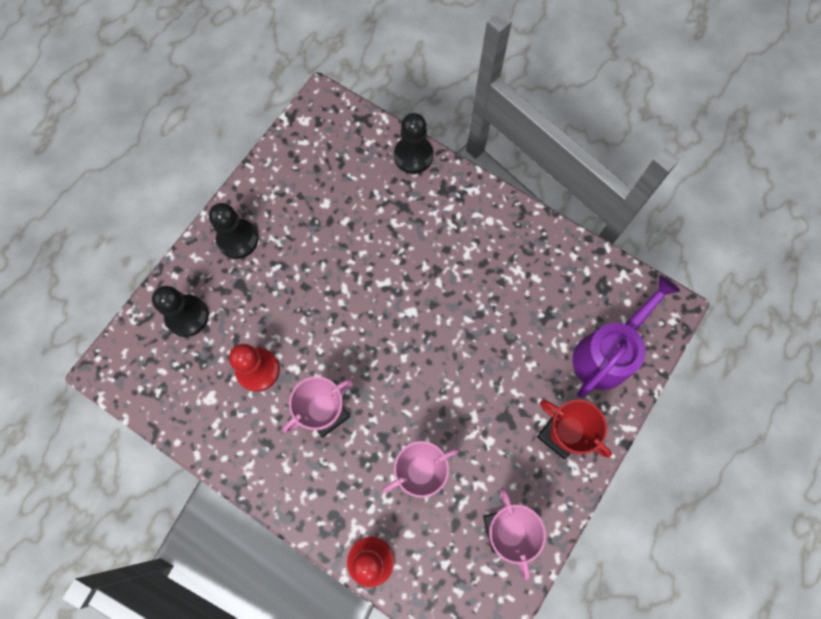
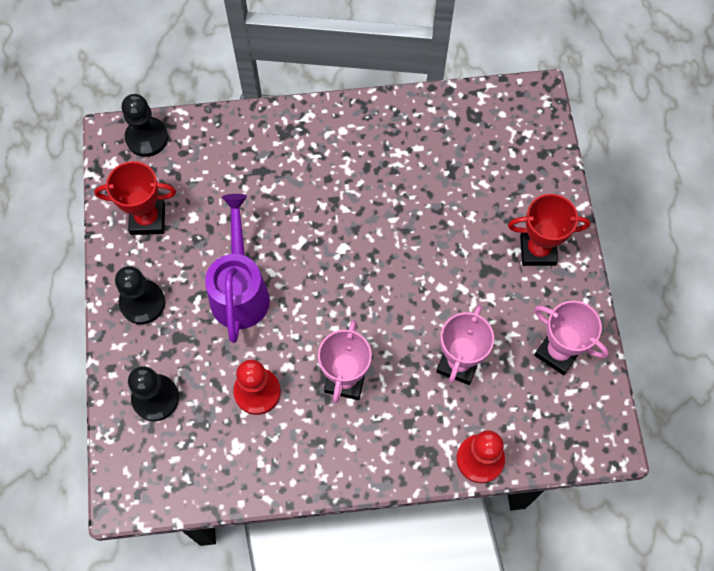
camera: 40 degrees left, 5 degrees down
(293, 181) = (148, 219): none -> red trophy
(413, 156) = (234, 124): black pawn -> black pawn (147, 138)
(606, 353) = (520, 164): purple watering can -> purple watering can (240, 291)

